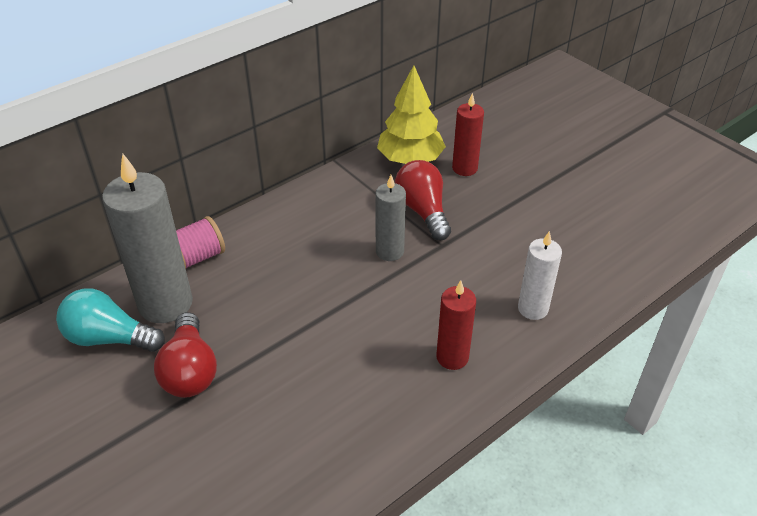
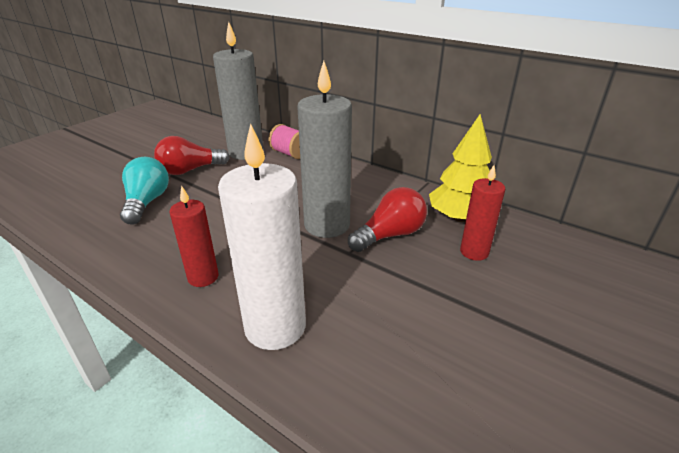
camera: 75 degrees right, 10 degrees down
(109, 338) = (216, 144): turquoise light bulb -> turquoise light bulb (147, 202)
(389, 251) = (327, 225): grey candle -> grey candle, size x1.77
(533, 309) = (275, 327): white candle -> white candle, size x1.77

